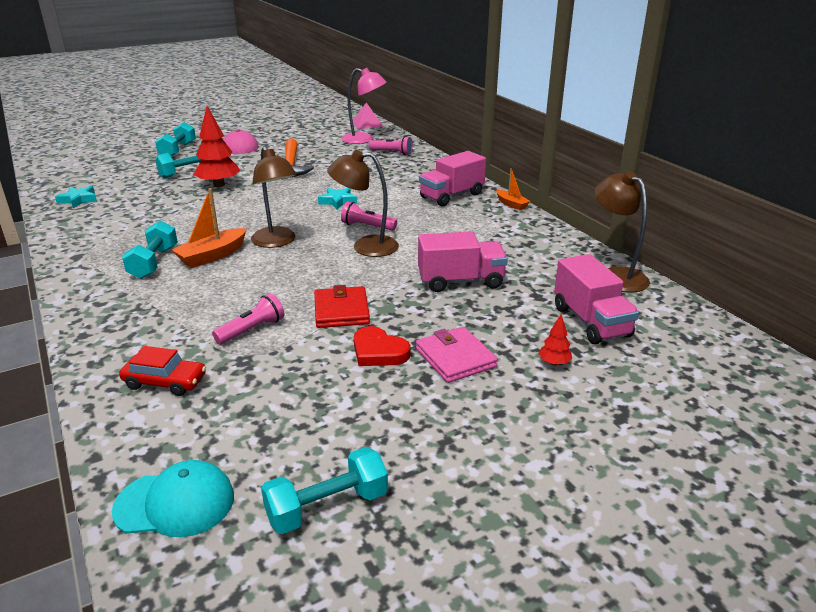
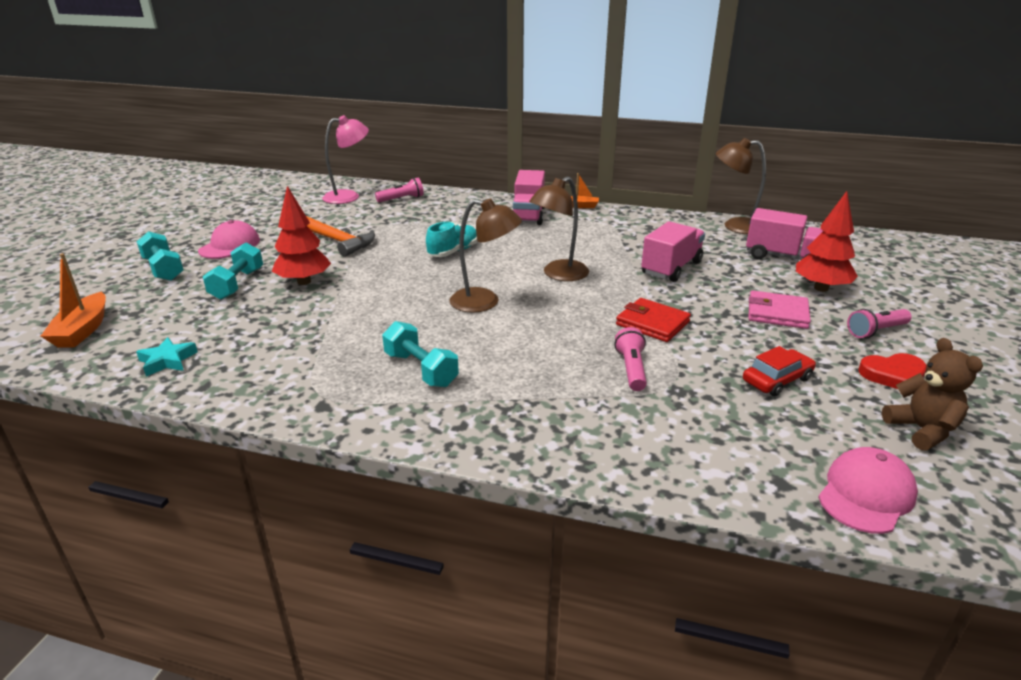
camera: 45 degrees left, 0 degrees up
(165, 382) = (669, 438): red car -> red car (777, 380)
(175, 503) = (866, 494): turquoise cap -> pink cap
(212, 256) = (459, 338): orange boat -> orange boat (83, 330)
(327, 507) = (921, 430): turquoise dumbbell -> brown teddy bear
(338, 201) = (453, 252): turquoise star -> turquoise shoe
(367, 124) = (317, 182): pink pyramid -> none
(367, 226) = (523, 260): pink flashlight -> pink flashlight (876, 331)
(378, 351) = (734, 334): red heart -> red heart (893, 375)
(554, 363) = (821, 288): red tree -> red tree, size x2.16

